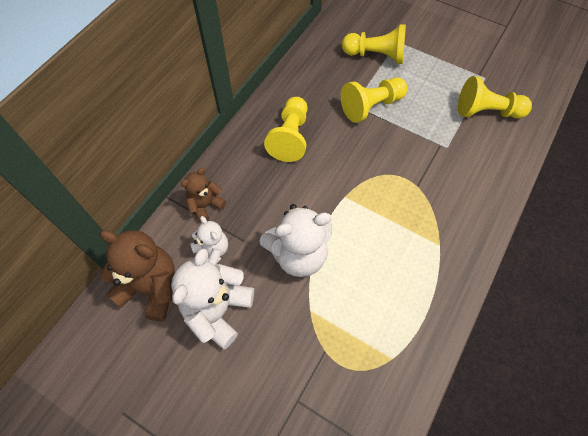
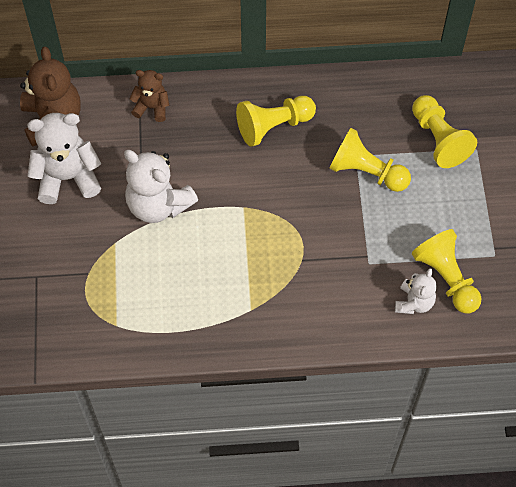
camera: 55 degrees right, 0 degrees up
(212, 252) = (113, 141): white teddy bear -> white teddy bear (414, 302)

